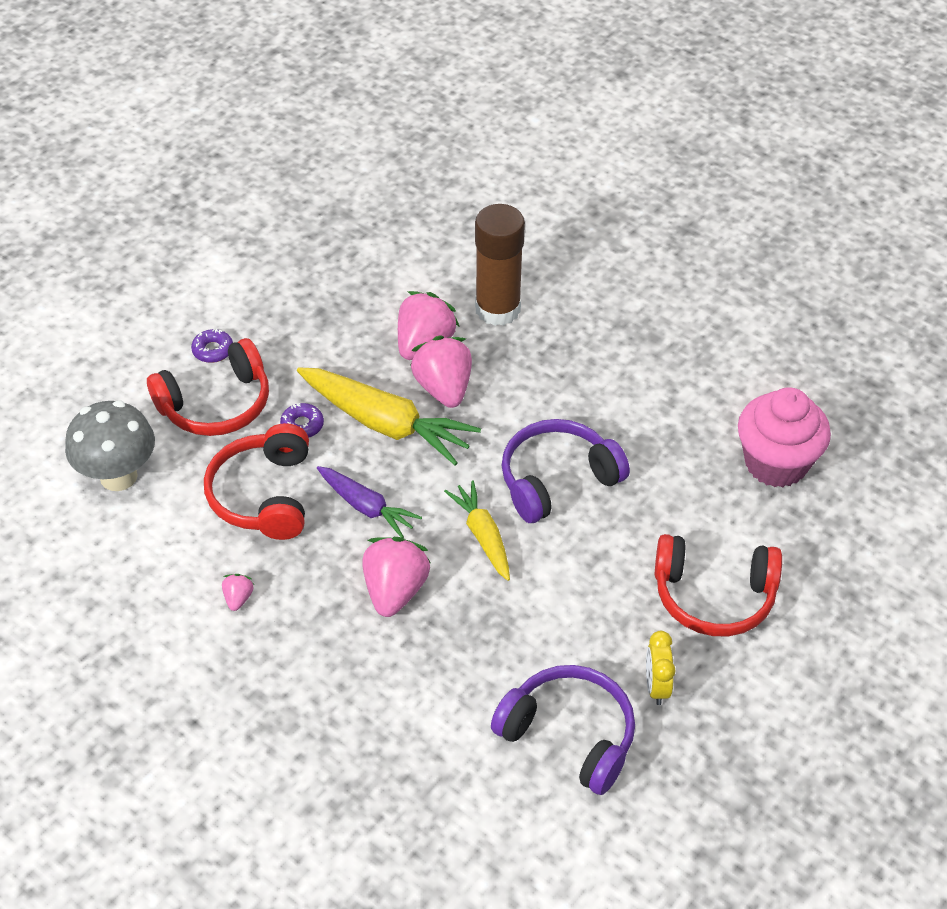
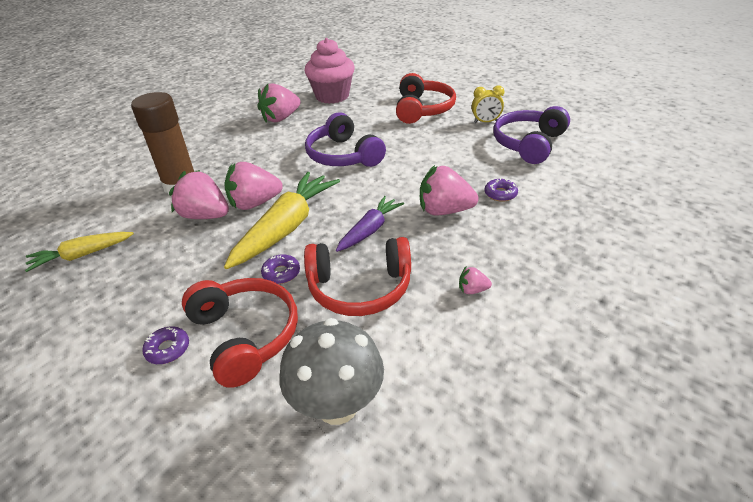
camera: 90 degrees left, 10 degrees down
(425, 663) = (500, 194): none -> purple donut
(483, 536) = (391, 179): yellow carrot -> yellow carrot (82, 255)
(689, 397) = (281, 118): none -> pink strawberry

